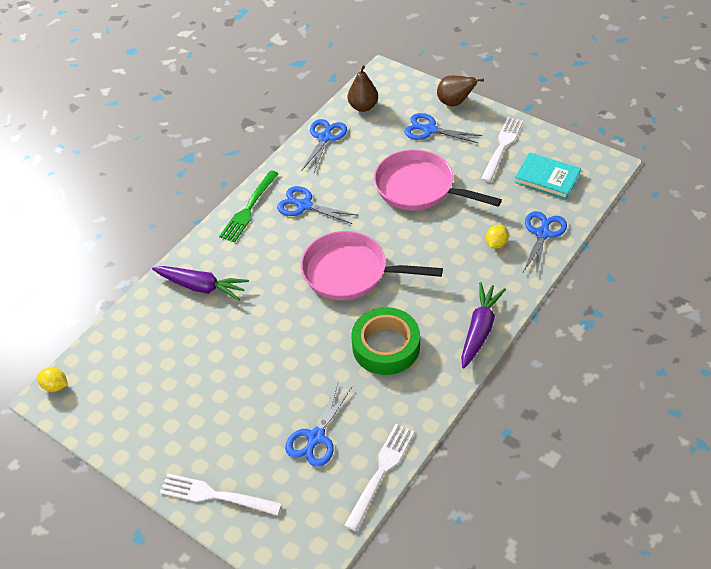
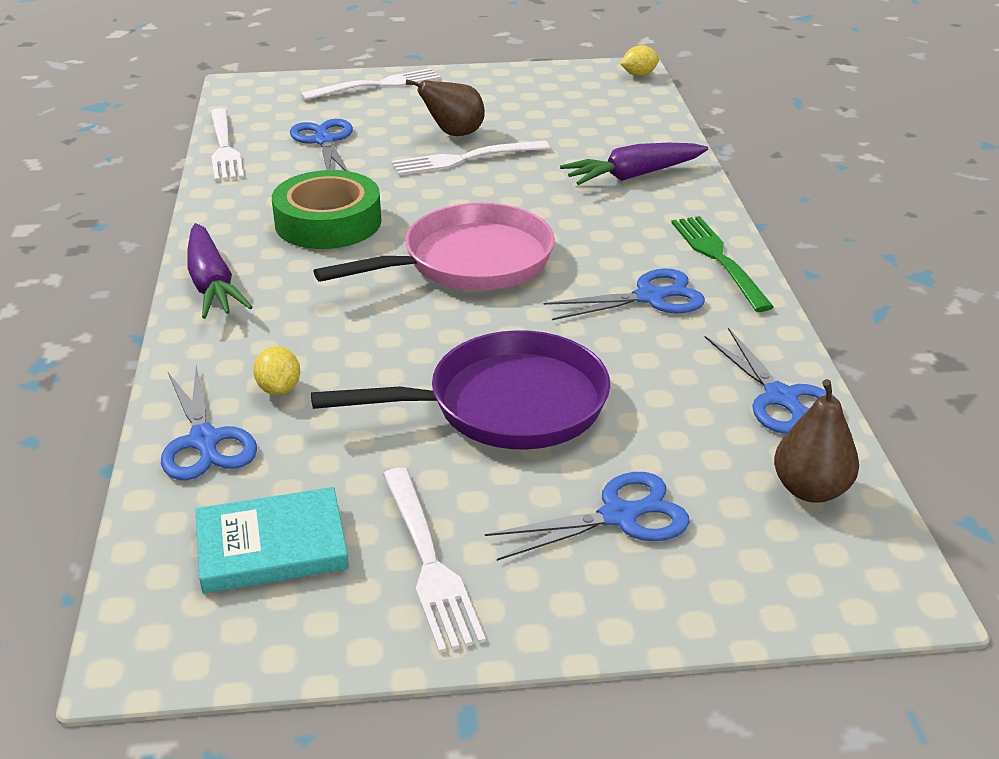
camera: 135 degrees right, 15 degrees down
(262, 359) = (464, 159): none -> white fork
(419, 188) = (505, 405): pink pan -> purple pan
(454, 103) = (646, 610): brown pear -> brown pear (454, 134)

